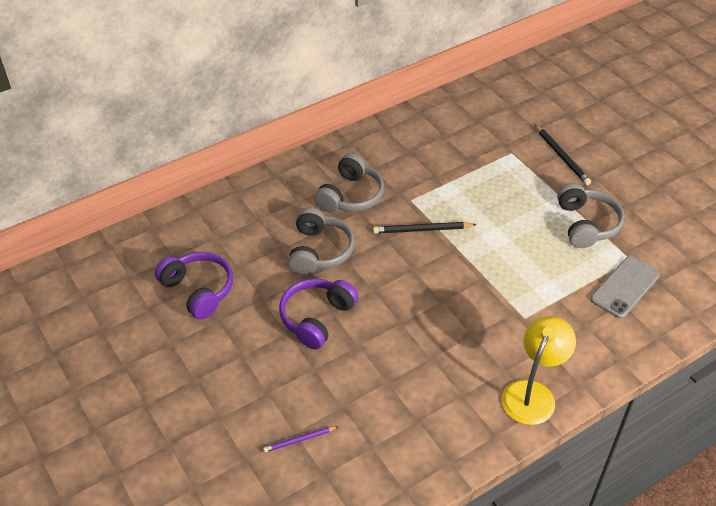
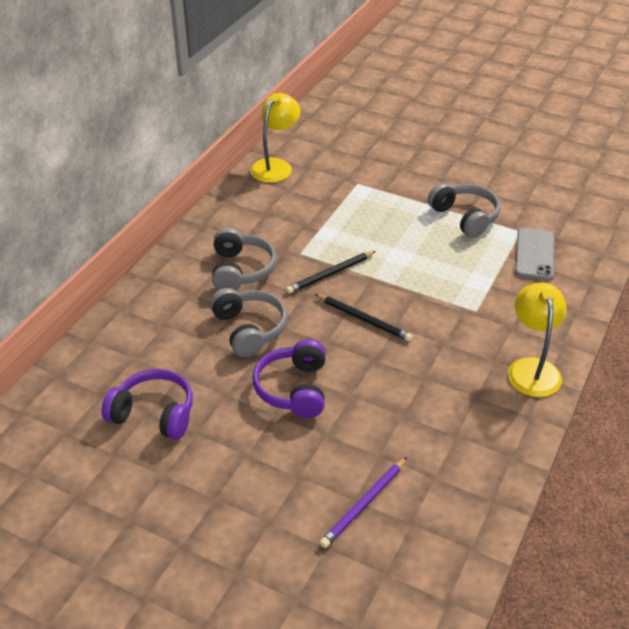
camera: 30 degrees left, 5 degrees down
(299, 440) = (364, 504): purple pencil -> purple pencil, size x1.59
(450, 109) = (275, 166): none -> yellow lamp
(562, 156) = (402, 171): black pencil -> black pencil (364, 319)

